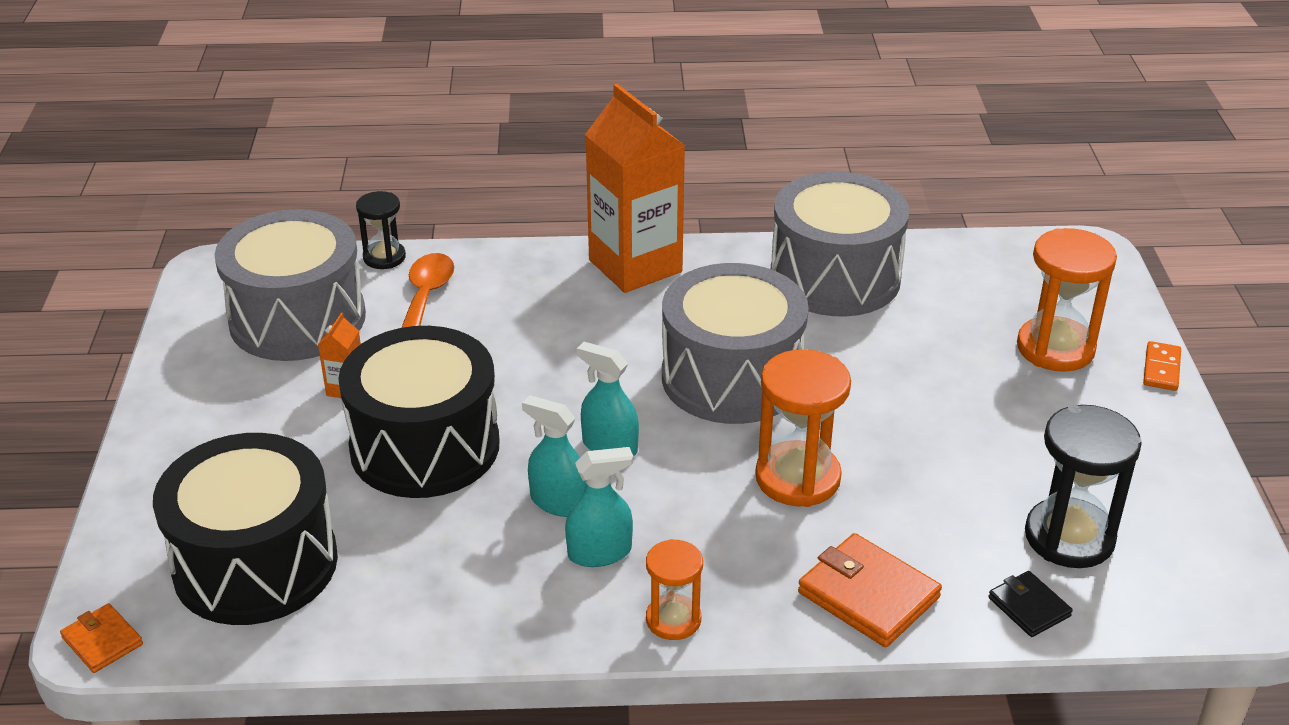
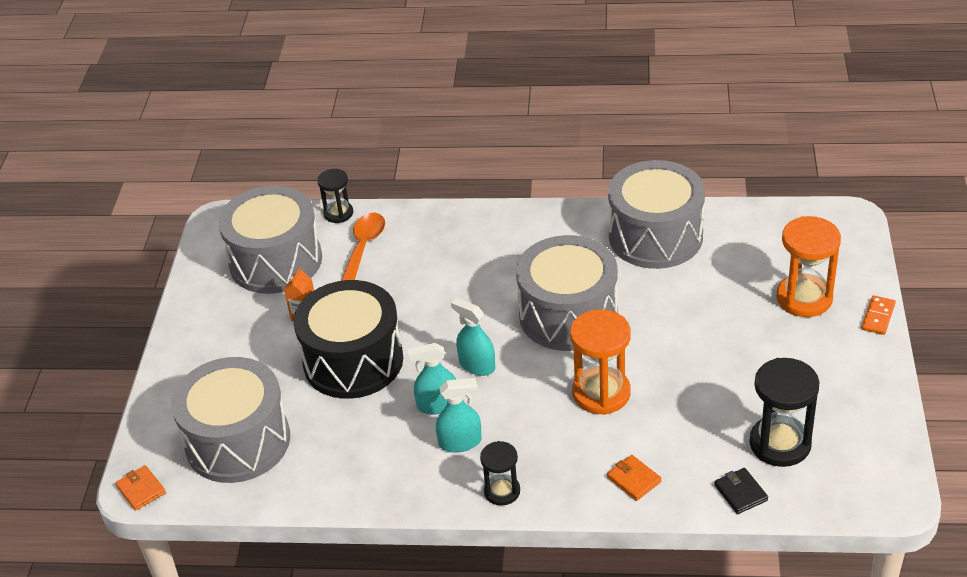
camera: 10 degrees right, 5 degrees up
(255, 564) = (238, 441): black drum -> grey drum
(559, 502) = (437, 405): turquoise spray bottle -> turquoise spray bottle turned 45 degrees counterclockwise
(635, 266) = (513, 224): orange carton -> none
(673, 619) = (502, 491): orange hourglass -> black hourglass
(868, 595) = (634, 479): orange wallet -> orange wallet, size x0.57

